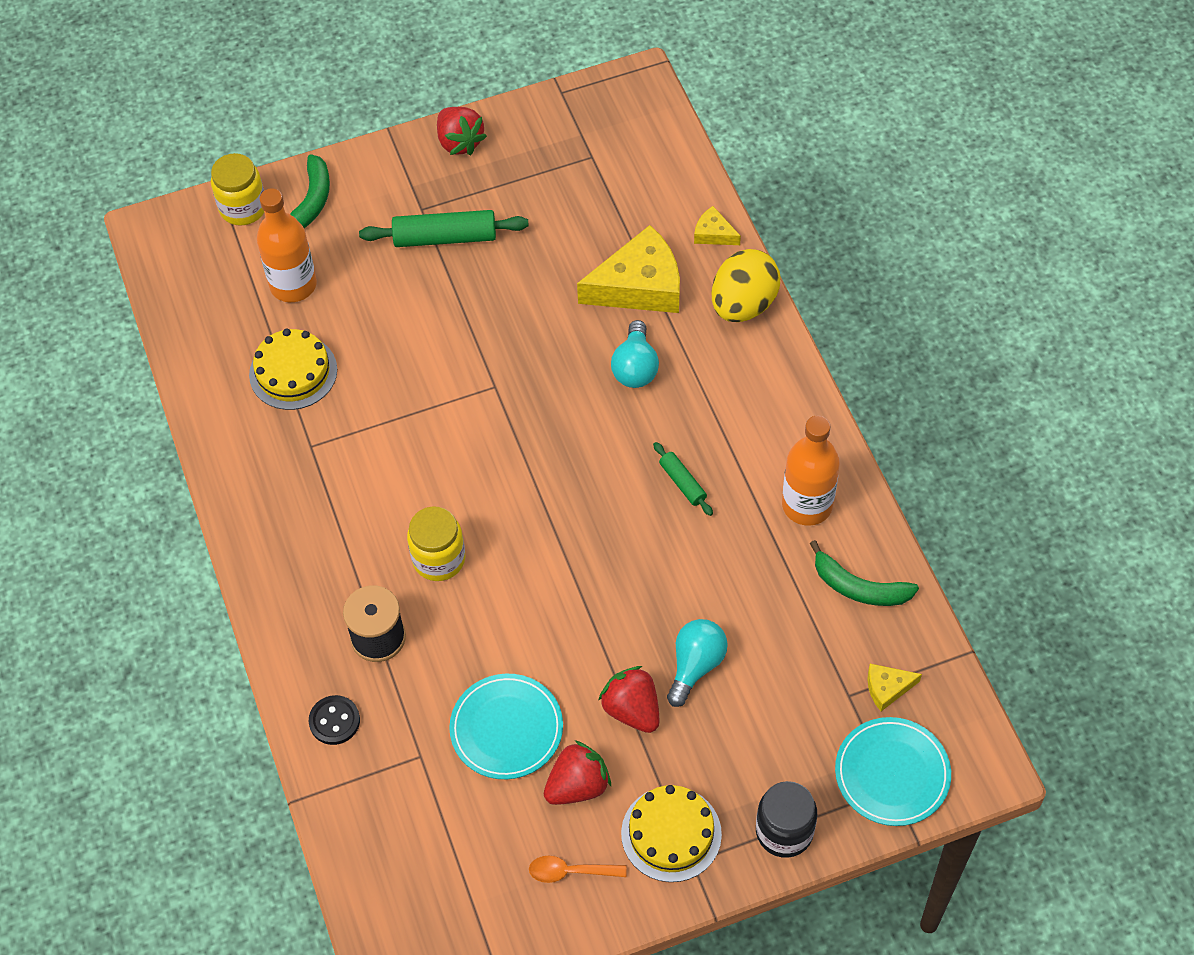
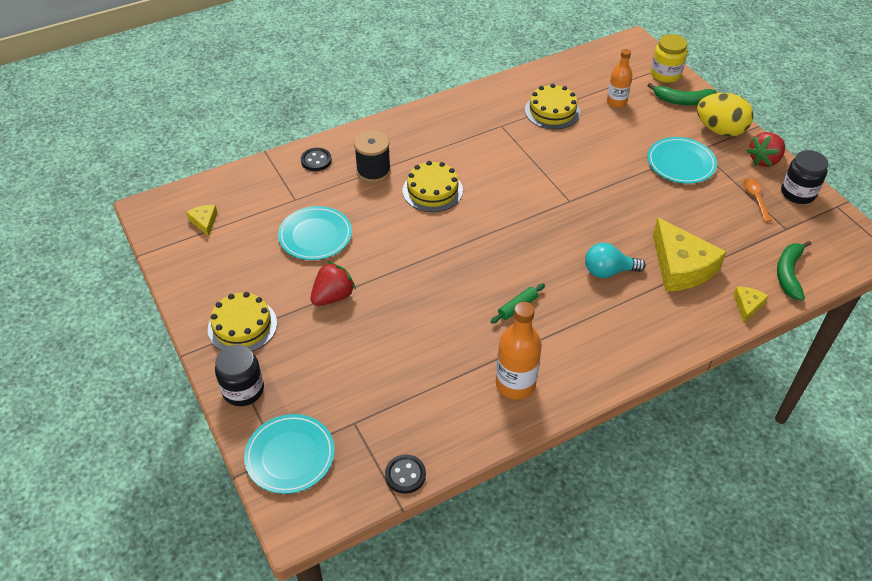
camera: 80 degrees right, 10 degrees down
(293, 285) = (616, 102): orange bottle -> orange bottle, size x0.66
(439, 559) = (432, 190): yellow jar -> yellow cake
(445, 238) = (680, 163): green rolling pin -> turquoise plate
(530, 125) = (798, 193): none -> black jar
(570, 872) = (217, 277): orange spoon -> orange spoon (755, 198)
(577, 786) = (276, 274): red strawberry -> none
(695, 665) = (370, 328): turquoise light bulb -> none
(743, 304) = (687, 330): yellow egg -> yellow egg (720, 130)
(859, 587) = (448, 424): green banana -> green banana (788, 274)
(887, 688) = (362, 448): yellow cheese -> yellow cheese (204, 222)
(928, 643) = (405, 475): none -> black button

